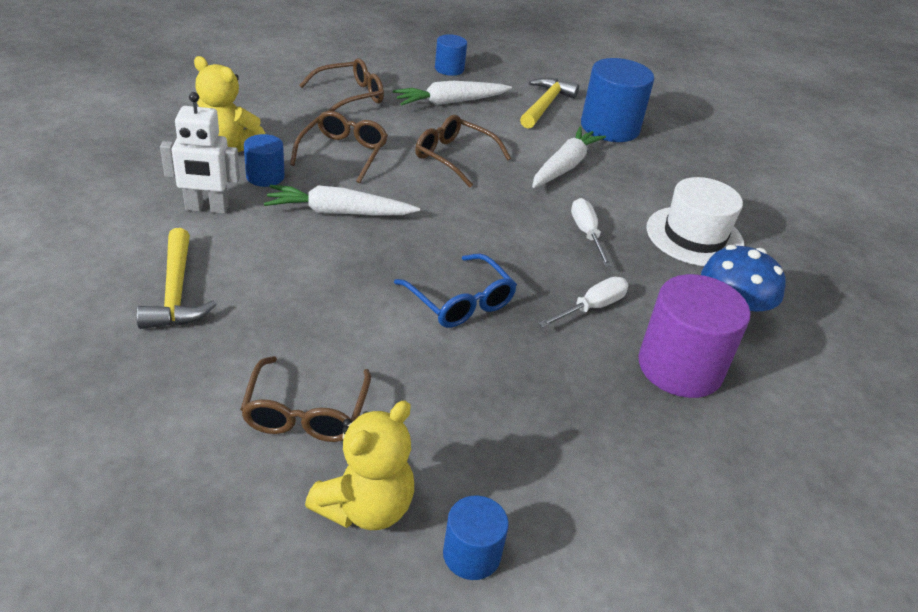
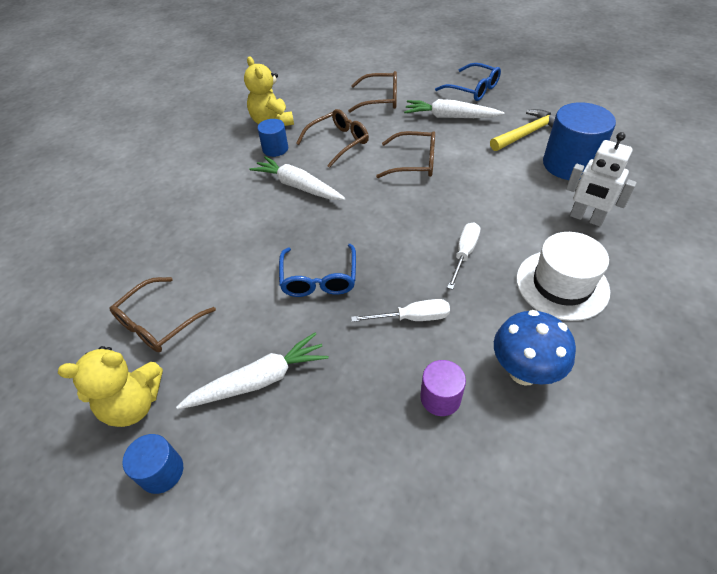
camera: 40 degrees right, 10 degrees up
(176, 292) = (161, 215): yellow hammer -> none
(206, 208) = (223, 163): white robot -> white robot (586, 218)
(449, 69) = (473, 89): blue cylinder -> blue glasses
(454, 157) = (414, 162): brown glasses -> brown glasses turned 120 degrees clockwise
(565, 166) = (497, 190): white carrot -> white carrot (259, 380)
(680, 367) = (440, 398): purple cylinder -> purple cylinder, size x0.53

